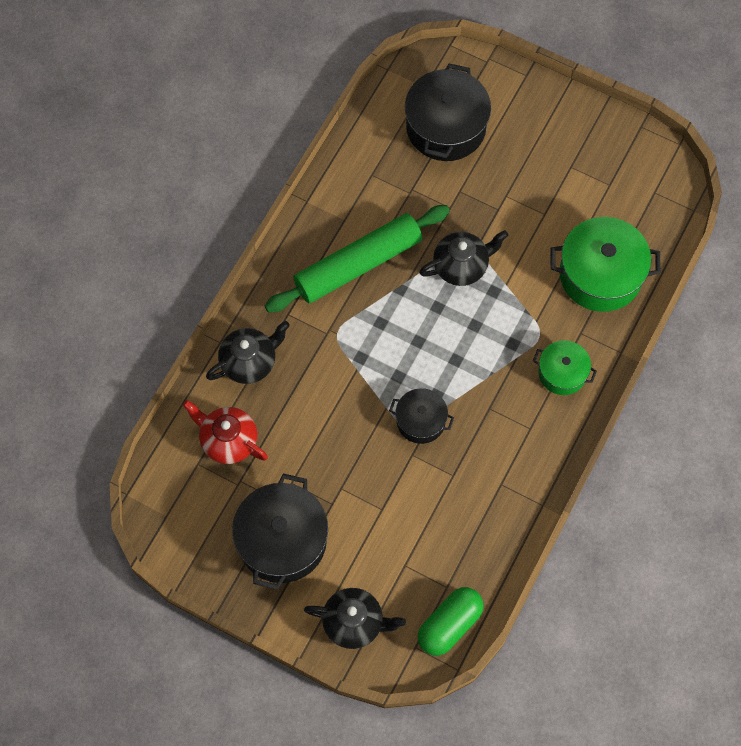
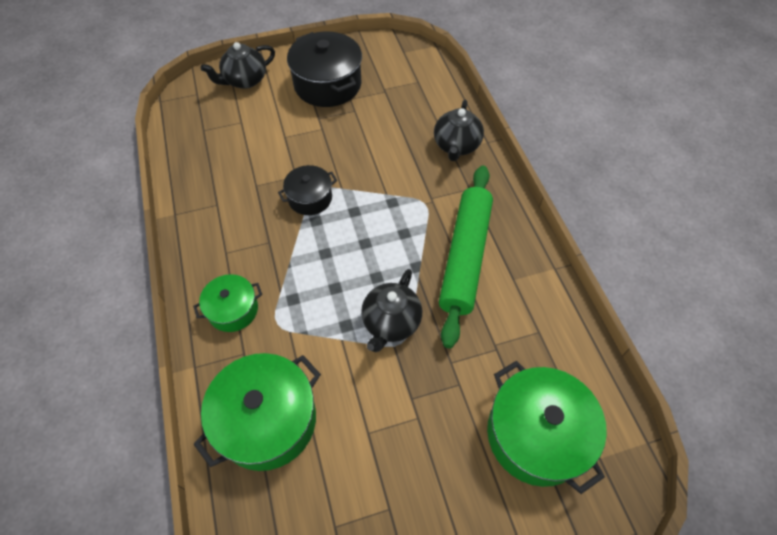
camera: 135 degrees right, 10 degrees down
(228, 441) = (415, 102): red teapot -> none
(446, 127) = (536, 434): black pot -> green pot
(449, 625) = (184, 115): green capsule -> none

